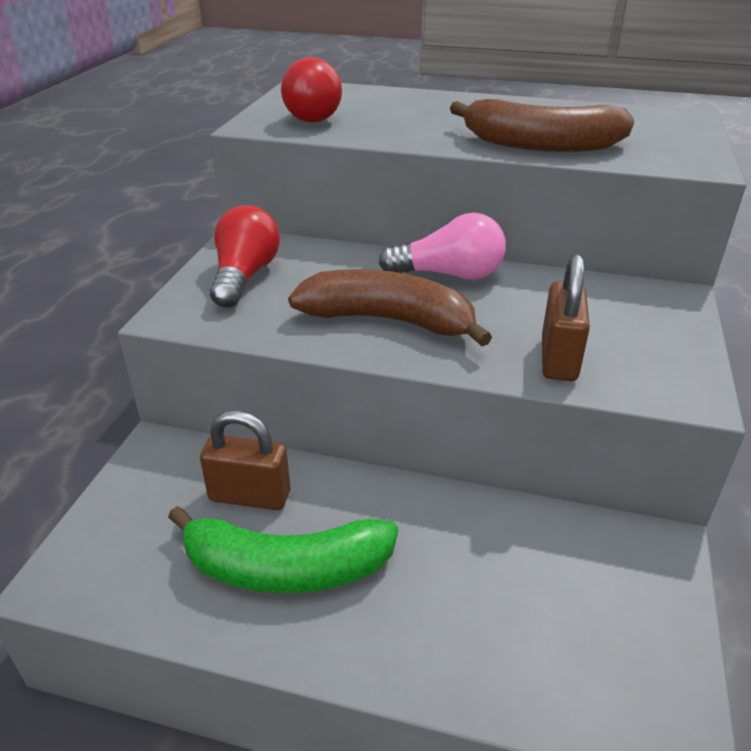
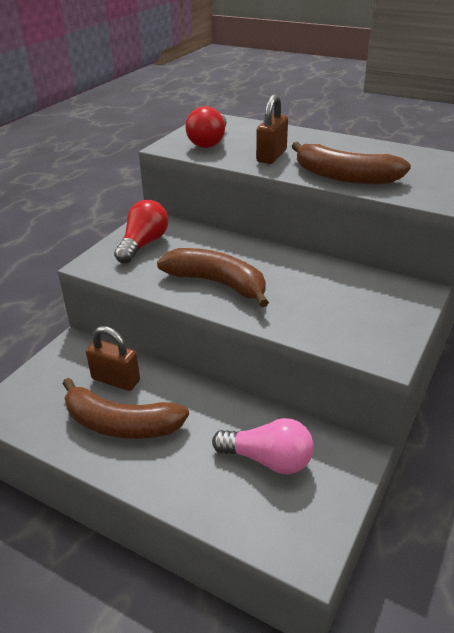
camera: 15 degrees right, 0 degrees up
(285, 568) = (120, 424): green banana -> brown banana
(449, 275) = (271, 258): pink light bulb -> pink light bulb (268, 460)
(558, 358) = (312, 322): brown padlock -> brown padlock (271, 156)

